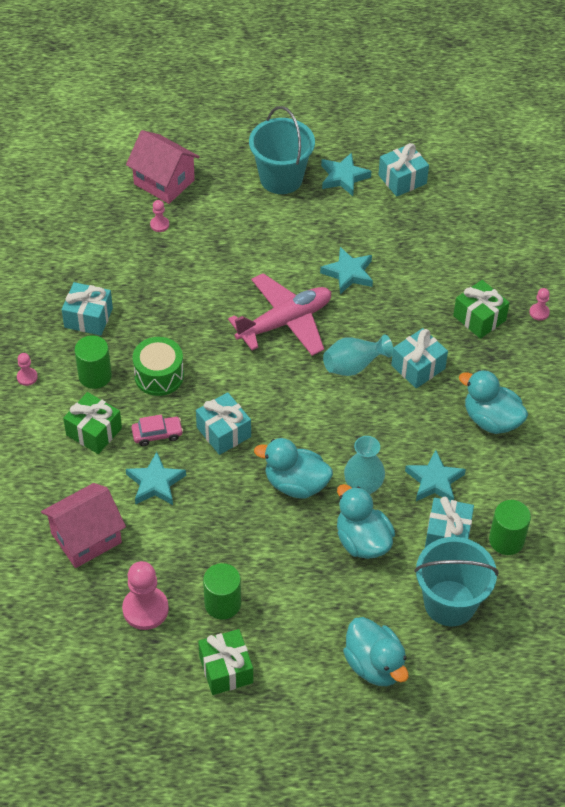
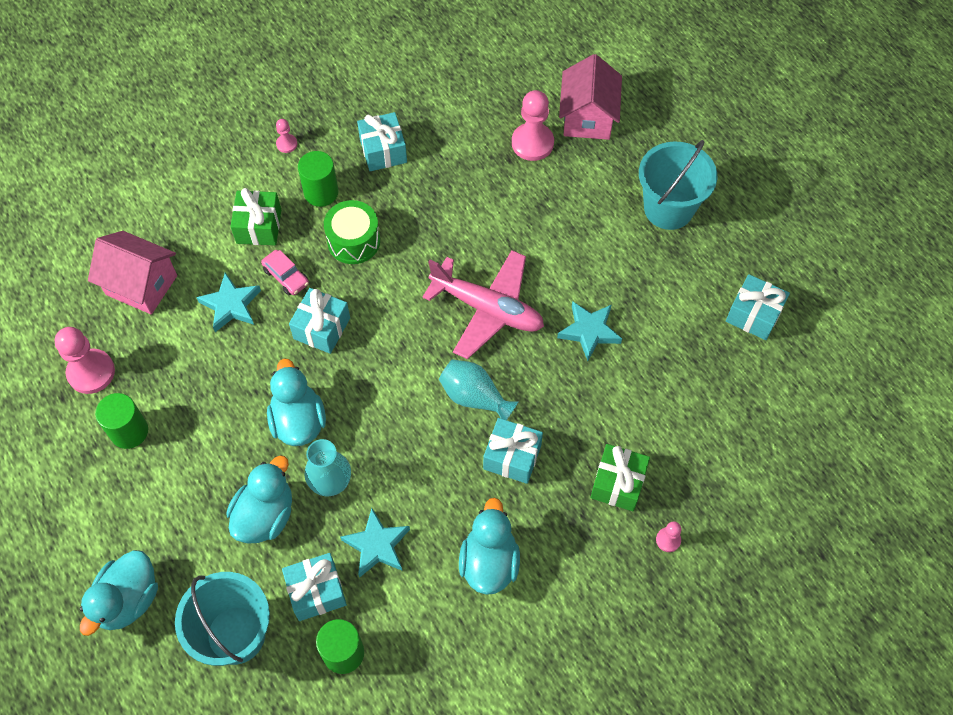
camera: 60 degrees right, 10 degrees up
(159, 225) = (532, 143): pink pawn -> pink pawn, size x2.02
(226, 669) = (60, 472): green gift -> none
(343, 177) = (714, 261): turquoise star -> none

